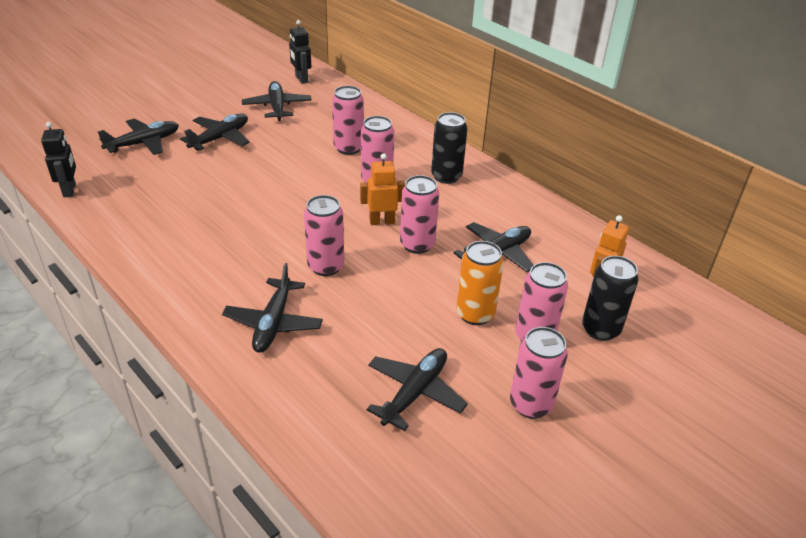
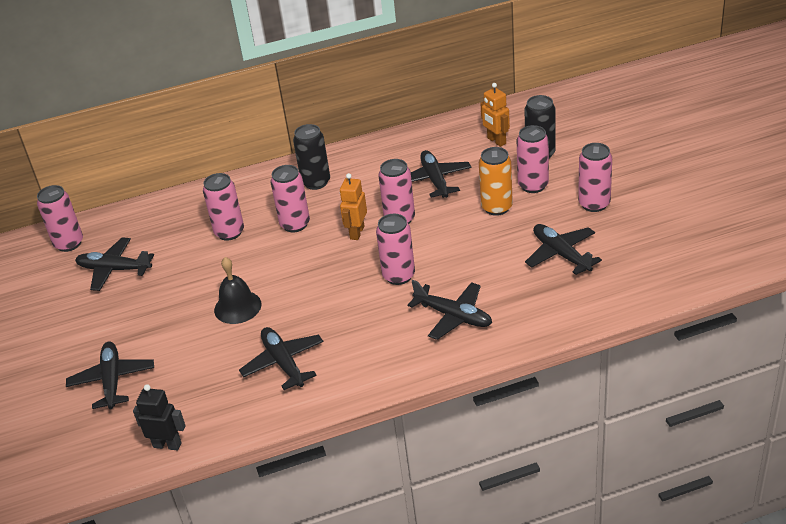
camera: 60 degrees left, 0 degrees up
(220, 138) = (146, 319): black plane -> black plane (283, 363)
(248, 179) = (237, 307): none -> black bell
(301, 79) = (69, 243): black robot -> pink can

